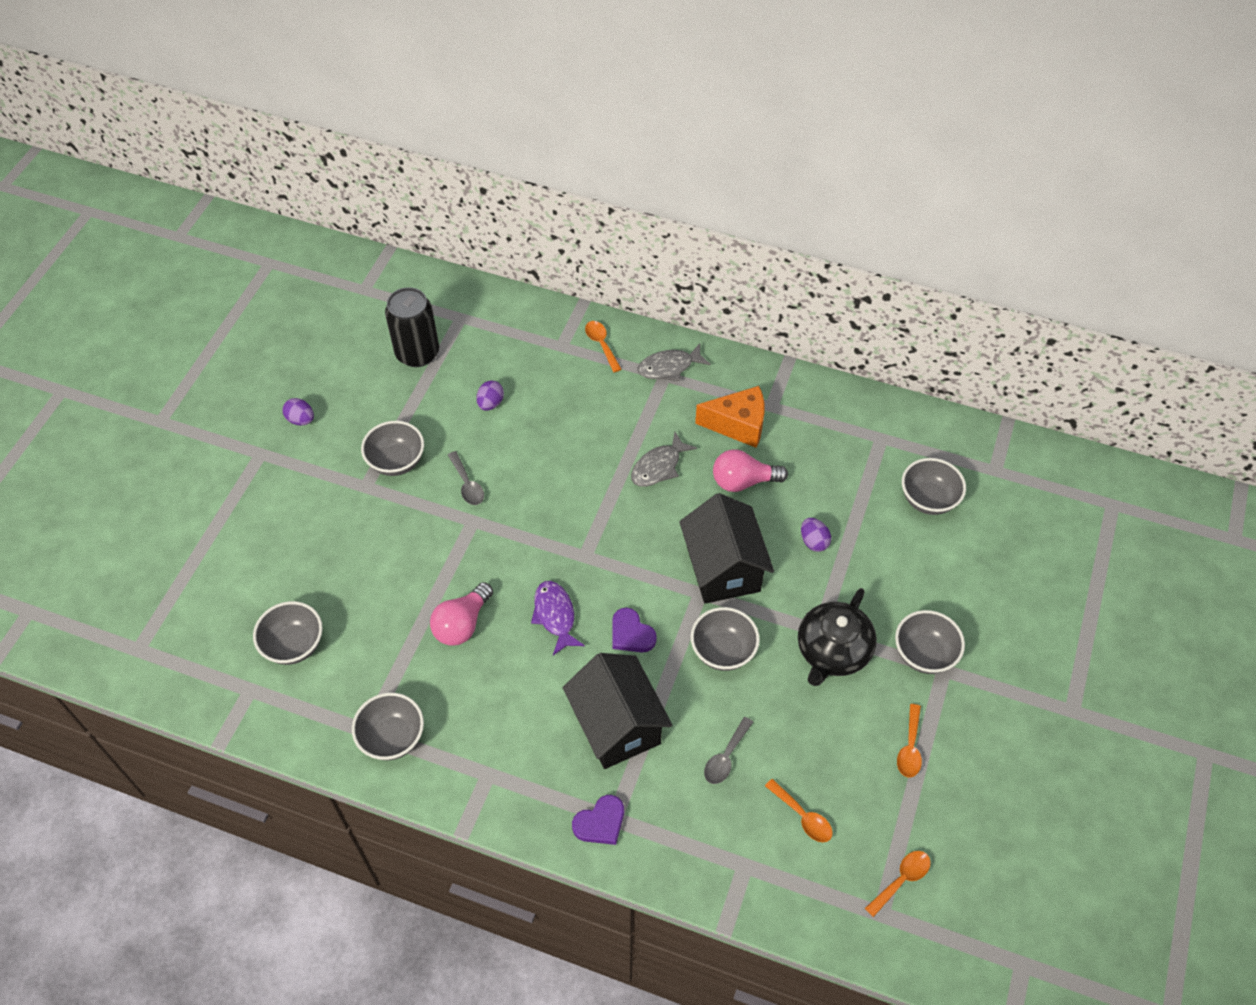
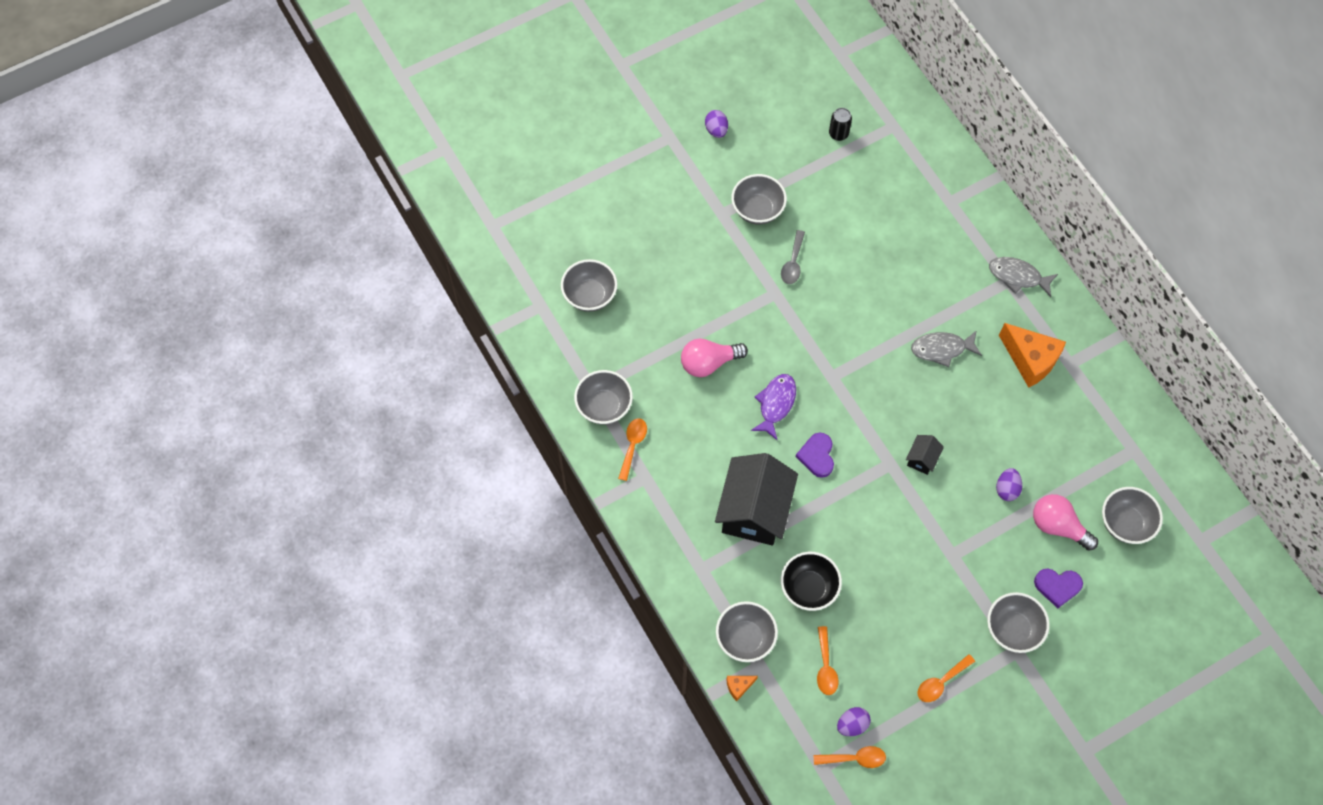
camera: 40 degrees right, 10 degrees up
(417, 353) = (838, 134): black can -> black can, size x0.49
(490, 403) = (859, 211): purple egg -> purple egg (852, 724)
(600, 822) = (690, 565): purple heart -> purple heart (1057, 586)
(601, 344) = (981, 221): orange spoon -> orange spoon (633, 445)
(723, 569) = (922, 459): black house -> black house, size x0.43
(723, 651) = (870, 516): grey bowl -> grey bowl (745, 638)
(726, 757) = (808, 588): grey spoon -> black bowl
(743, 481) = (995, 406): pink light bulb -> pink light bulb (1058, 526)
(743, 901) = (739, 686): none -> orange cheese
(832, 651) = (948, 576): black teapot -> none

